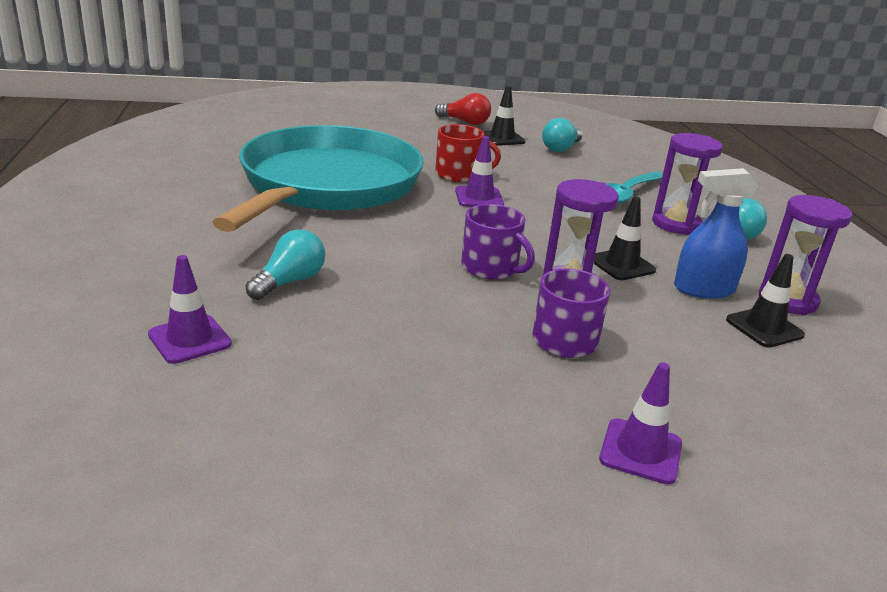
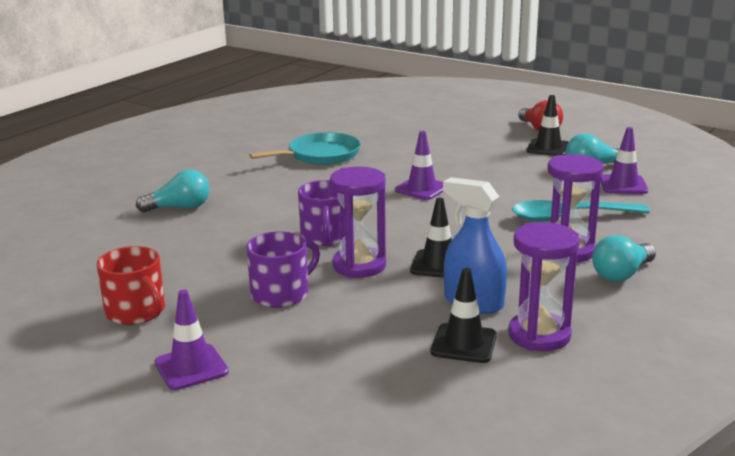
camera: 45 degrees right, 5 degrees down
(190, 339) = (74, 221): purple traffic cone -> purple traffic cone (623, 185)
(327, 185) = (320, 155): turquoise pan -> turquoise pan, size x0.45
(459, 174) = (442, 168): red mug -> red mug (136, 312)

